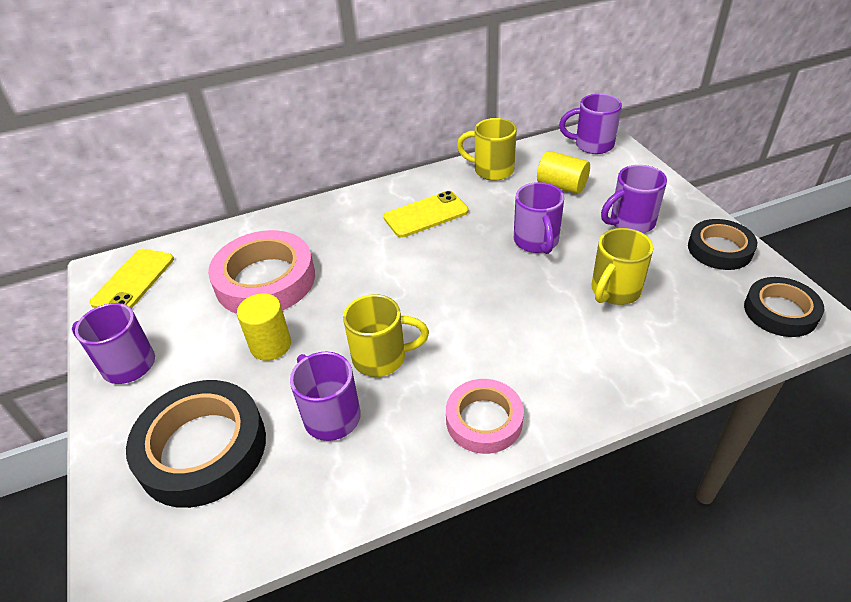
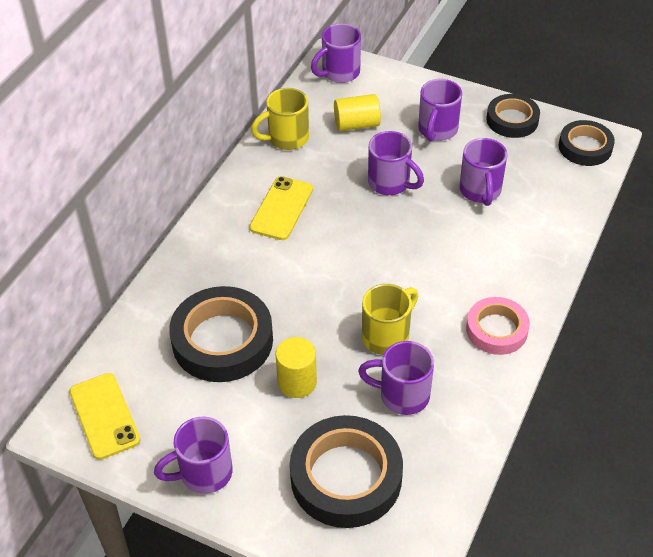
camera: 45 degrees left, 5 degrees up
(265, 280) = (222, 340): pink tape -> black tape
(614, 291) = (480, 191): yellow mug -> purple mug

